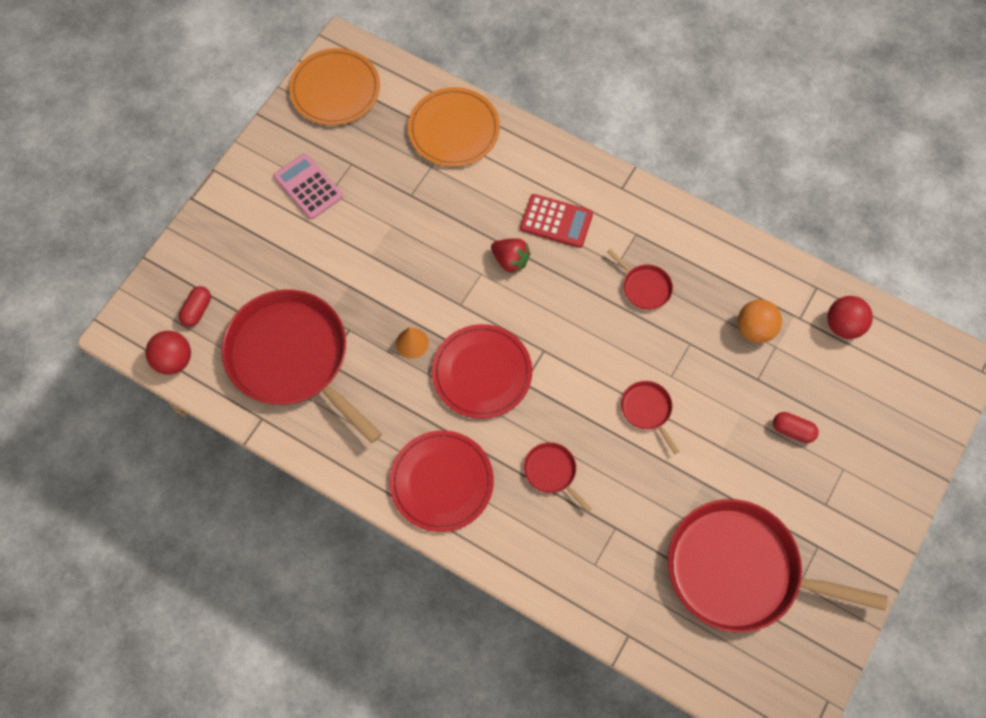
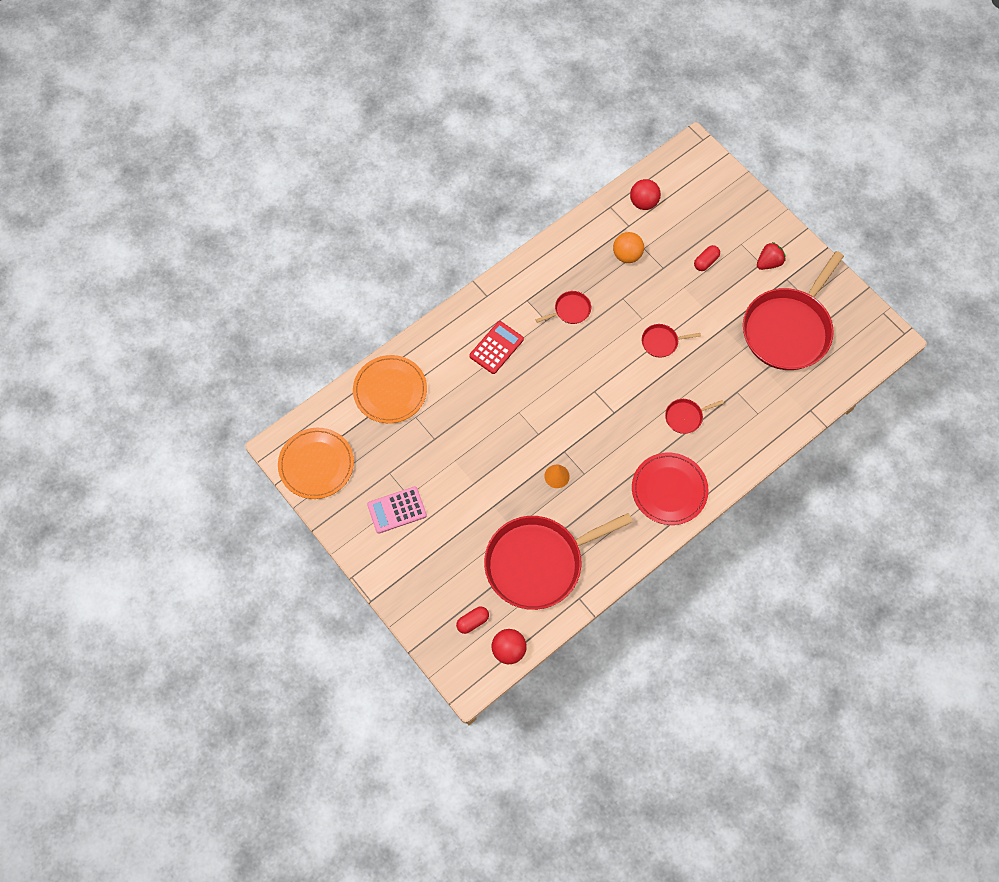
camera: 70 degrees left, 0 degrees up
(197, 310) = (472, 622): red capsule -> red capsule turned 75 degrees counterclockwise
(482, 373) = (597, 437): red plate -> none
(510, 261) = (516, 389): red strawberry -> red strawberry (768, 263)

